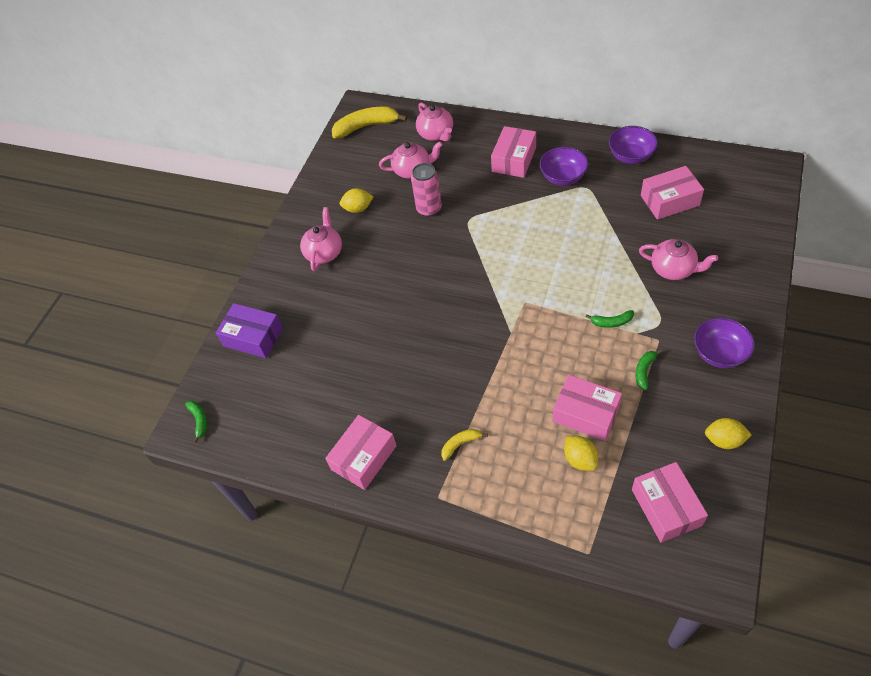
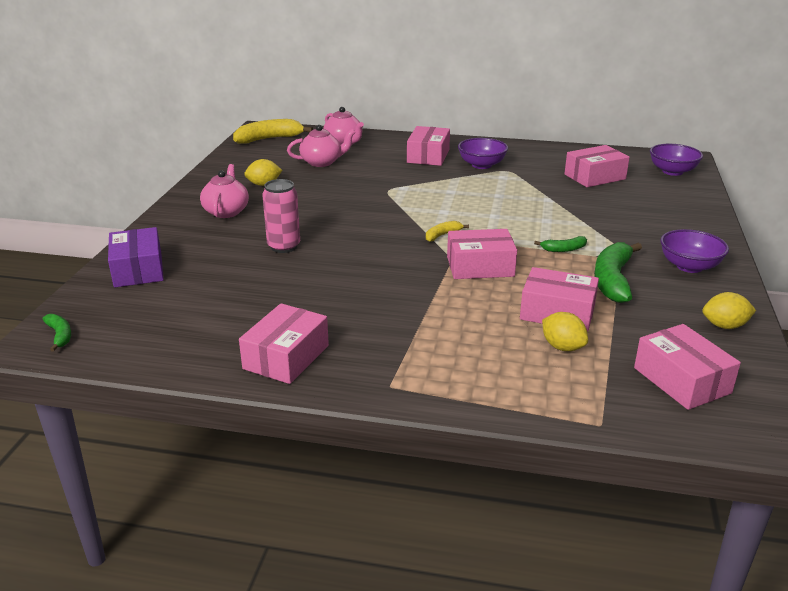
camera: 15 degrees left, 25 degrees down
(253, 337) = (138, 269): purple box -> purple box turned 60 degrees clockwise
(429, 209) = (343, 184): pink can -> pink can (284, 247)
(460, 444) = (411, 341): yellow banana -> yellow banana (442, 235)
(532, 345) = (480, 266): none -> pink box
(631, 156) = (546, 153): purple bowl -> purple bowl (672, 171)
(644, 371) = (613, 280): green banana -> green banana, size x1.99
(673, 269) = (616, 215): pink teapot -> none

